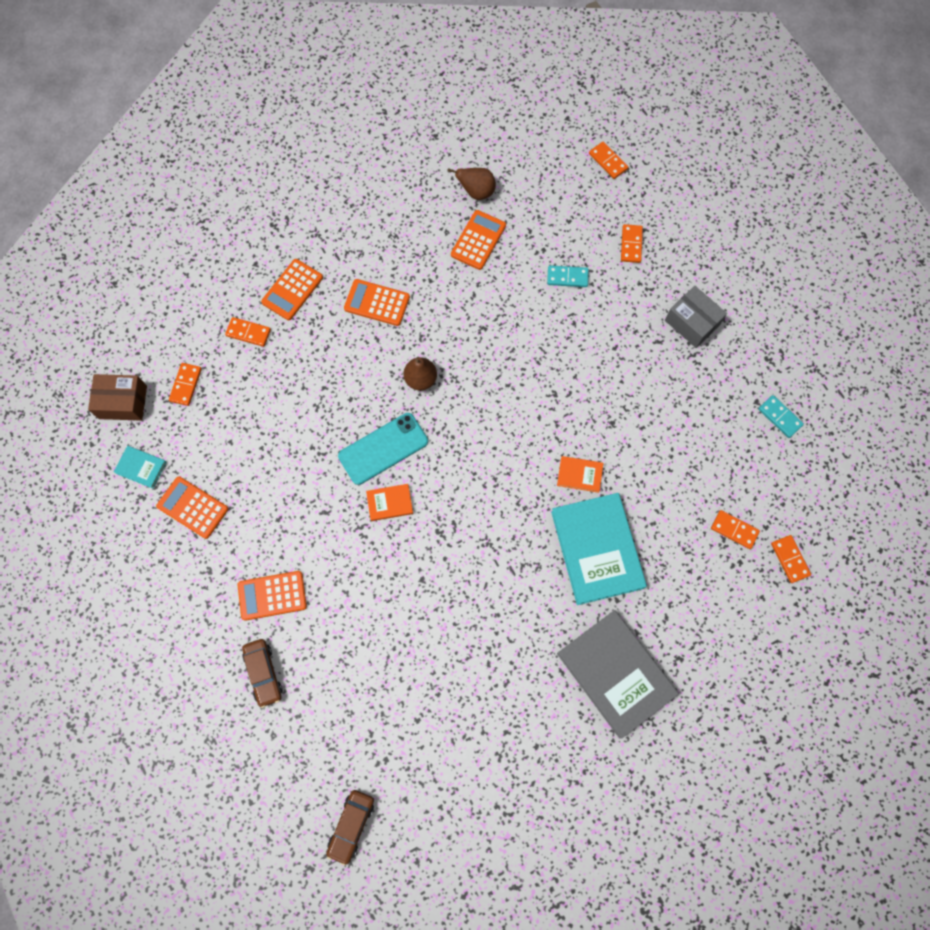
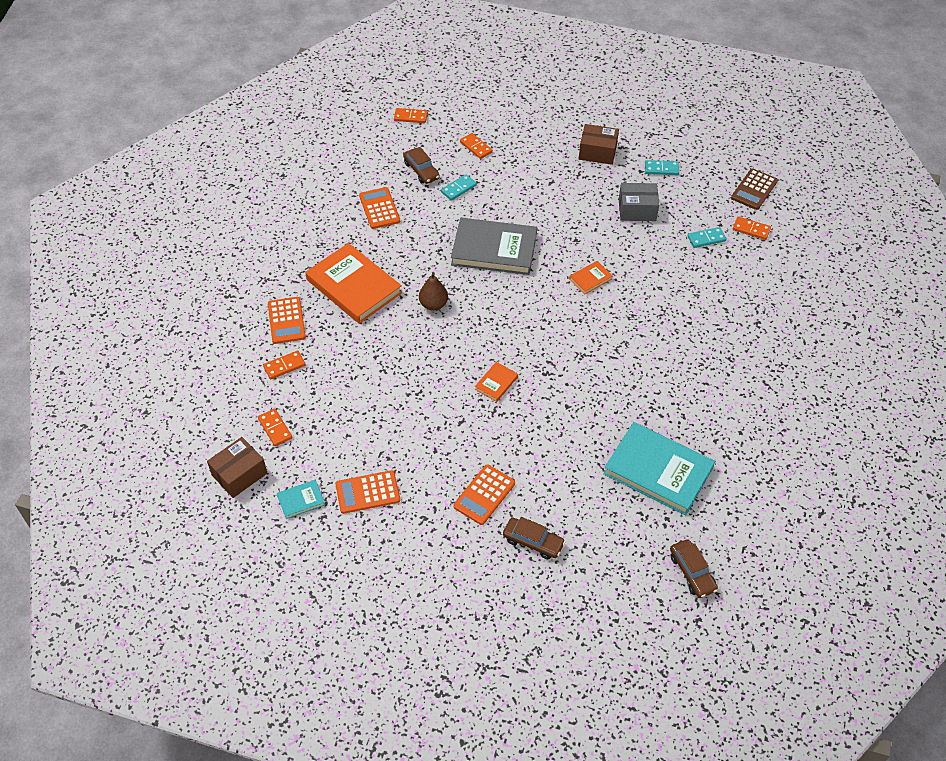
camera: 45 degrees left, 20 degrees down
(377, 303) = (354, 286): orange calculator -> orange book
(383, 448) = (456, 358): turquoise phone -> none
(476, 192) = (347, 185): brown pear -> none
(555, 230) = (421, 171): none -> brown car
(597, 549) = (647, 307): turquoise book -> turquoise book (658, 471)
(615, 673) = (735, 358): grey book -> grey book (494, 249)
(692, 322) = (558, 160): grey box -> grey box (637, 210)
(734, 530) = (706, 239): orange domino -> turquoise domino
(738, 346) = (597, 152): none -> brown box
(845, 519) = (754, 189): none -> brown calculator

